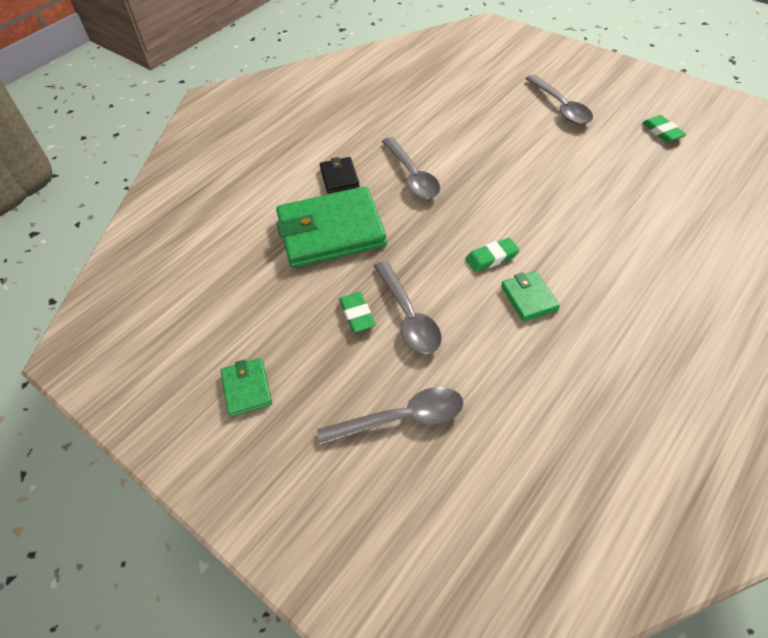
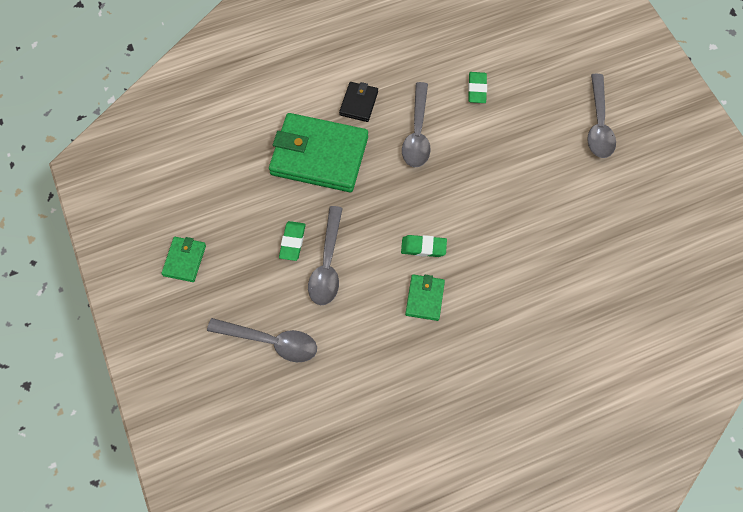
camera: 25 degrees right, 15 degrees up
(662, 132) = (665, 200): green eraser -> green eraser (477, 89)

